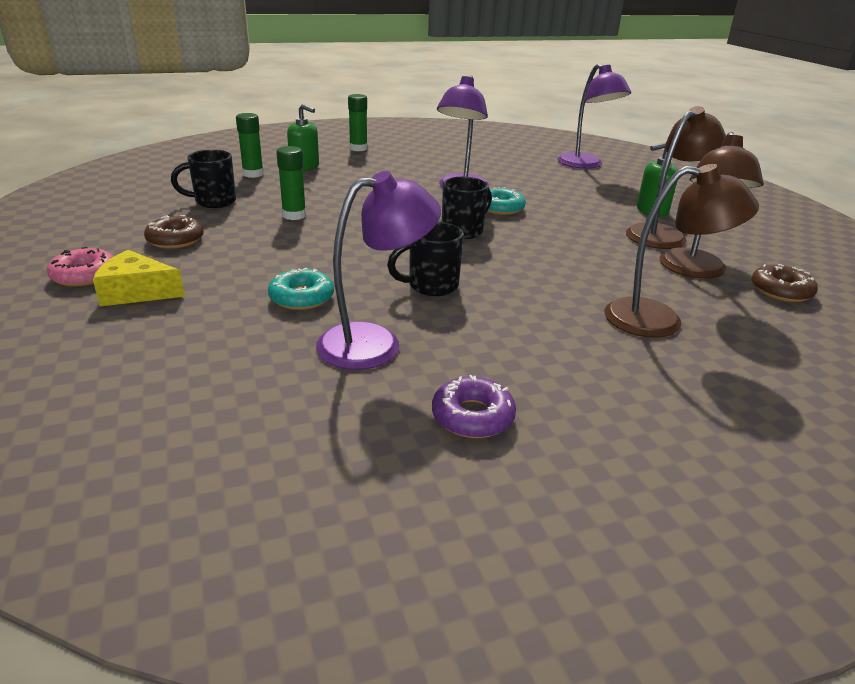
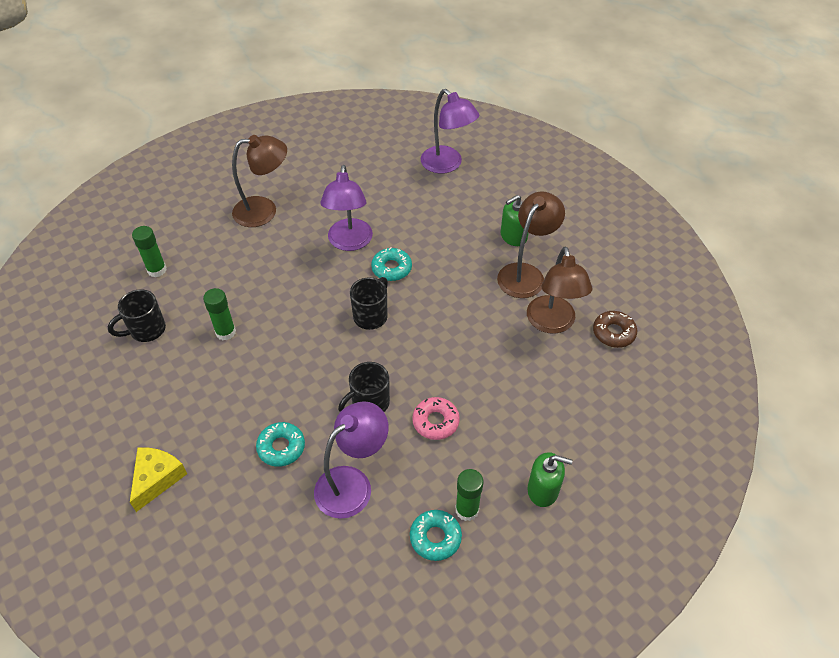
camera: 15 degrees left, 20 degrees up
(84, 275) = (104, 470): pink donut -> pink donut (435, 422)
(137, 292) = (157, 478): yellow cheese -> yellow cheese turned 120 degrees clockwise
(175, 240) = (146, 399): brown donut -> none
(304, 167) = (197, 242): green soap dispenser -> green soap dispenser (543, 490)
(358, 148) = (232, 189): green glue stick -> green glue stick (467, 510)
(472, 416) = (435, 537): purple donut -> turquoise donut
(659, 320) = (534, 397): brown lamp -> brown lamp (264, 211)

